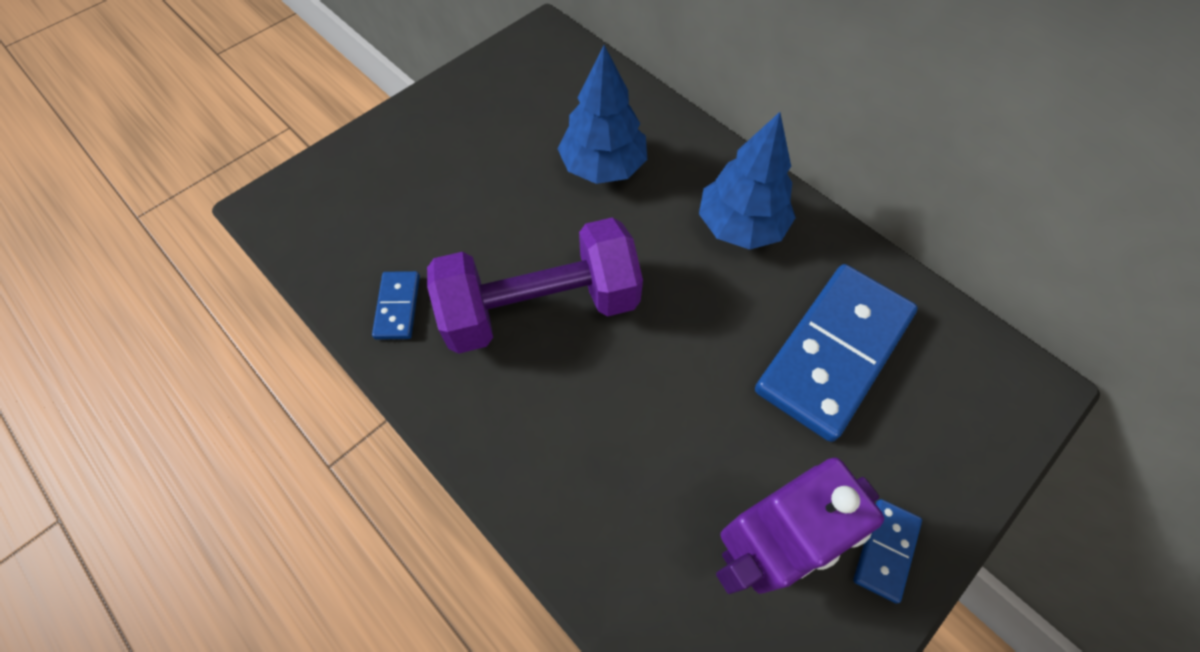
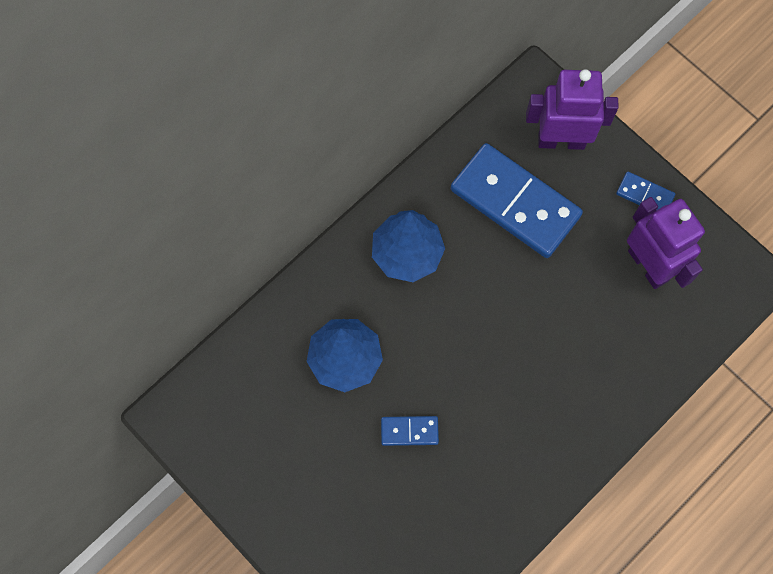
camera: 90 degrees left, 10 degrees up
(397, 307) = (487, 517): blue domino -> blue domino (409, 431)
(540, 307) = (484, 406): purple dumbbell -> none
(949, 420) = (561, 140): none -> purple robot

